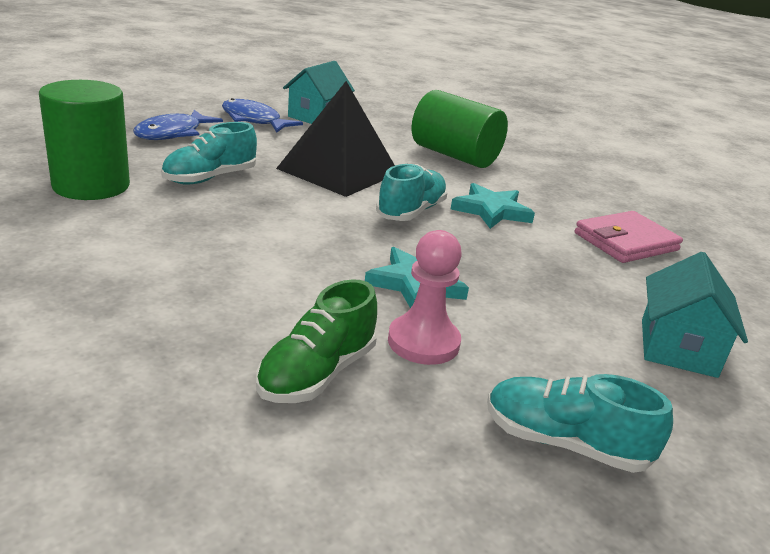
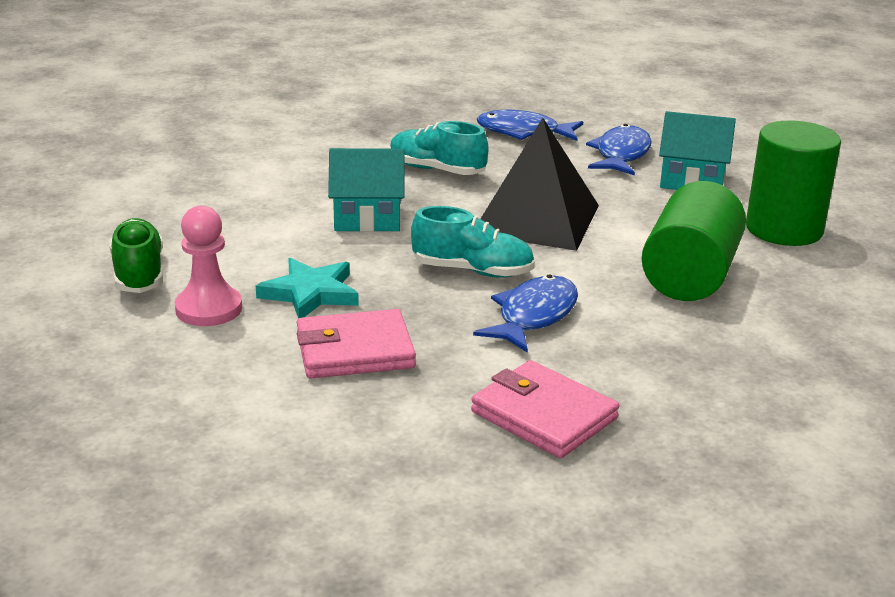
camera: 75 degrees right, 0 degrees up
(91, 186) = (365, 136): green cylinder -> green cylinder (784, 229)
(317, 373) = (139, 274): green shoe -> green shoe turned 60 degrees clockwise
(491, 211) = (533, 316): turquoise star -> blue fish
(526, 286) = (355, 350): none -> pink wallet
(565, 443) = (94, 384): turquoise shoe -> none
(678, 347) = (288, 448): turquoise house -> turquoise house (367, 218)

